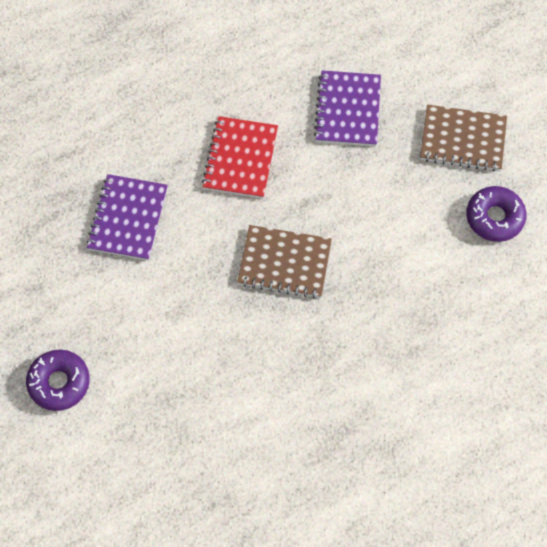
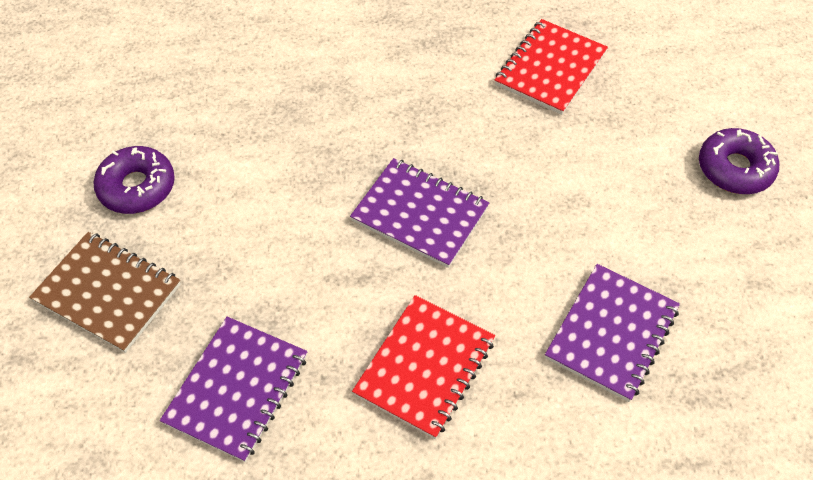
camera: 160 degrees left, 10 degrees down
(228, 437) = (550, 69): none -> red notebook
(284, 263) = (420, 214): brown notebook -> purple notebook

